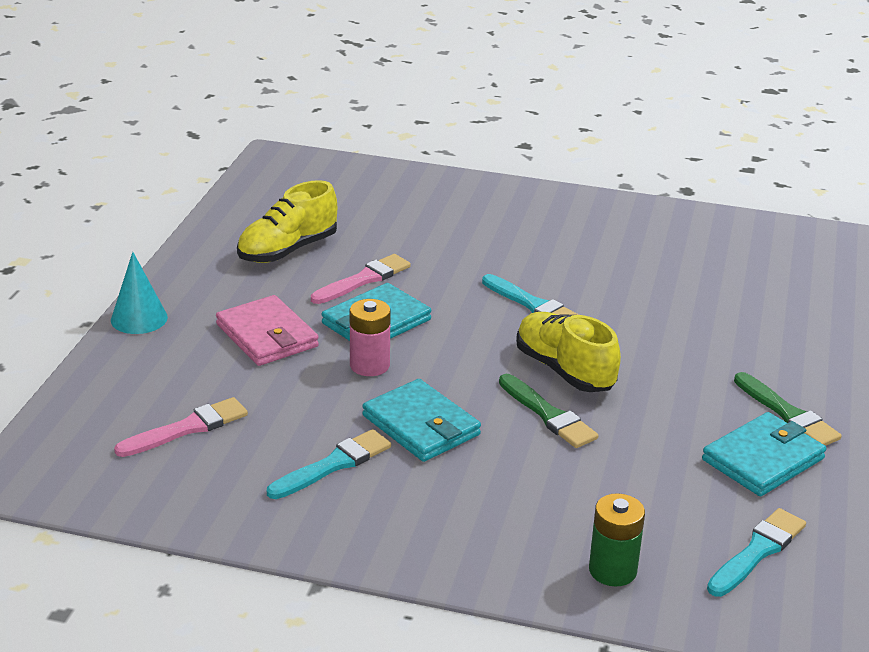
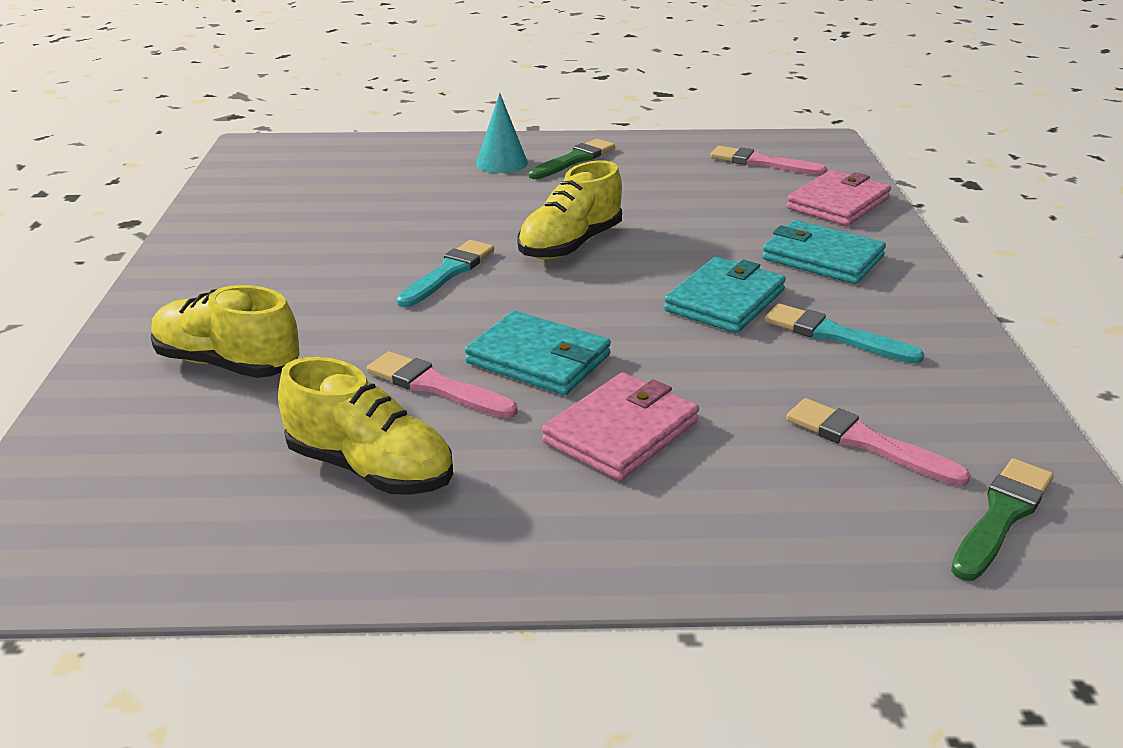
camera: 105 degrees left, 0 degrees up
(139, 318) = (651, 566): turquoise cone -> turquoise cone (501, 163)
(369, 365) = (637, 347): pink battery -> none
(434, 216) = (228, 364): none -> yellow shoe
(548, 415) = (653, 245): green brush -> green brush (1001, 516)
(612, 570) = (838, 203): green battery -> pink wallet
(757, 551) = (762, 163): turquoise brush -> pink brush
(763, 459) = (645, 165): turquoise wallet -> turquoise wallet (822, 258)

